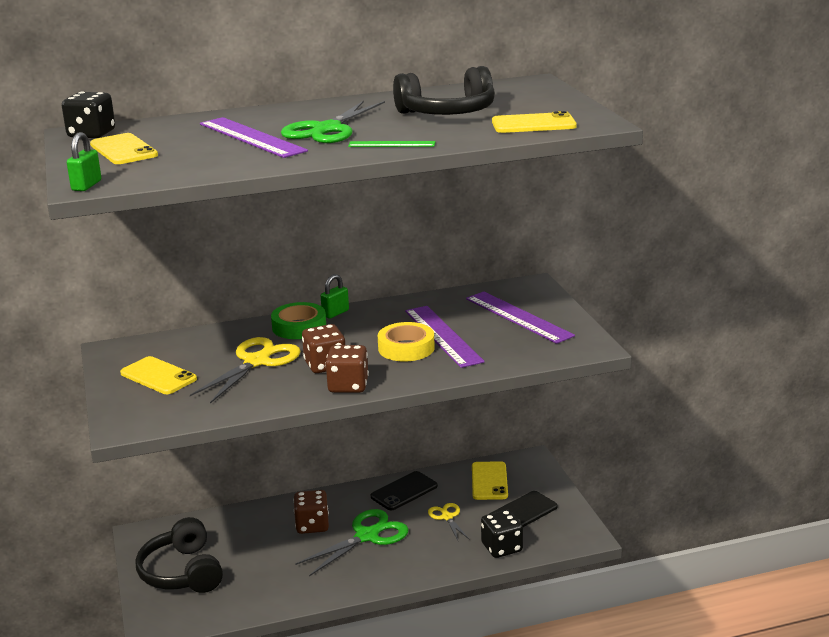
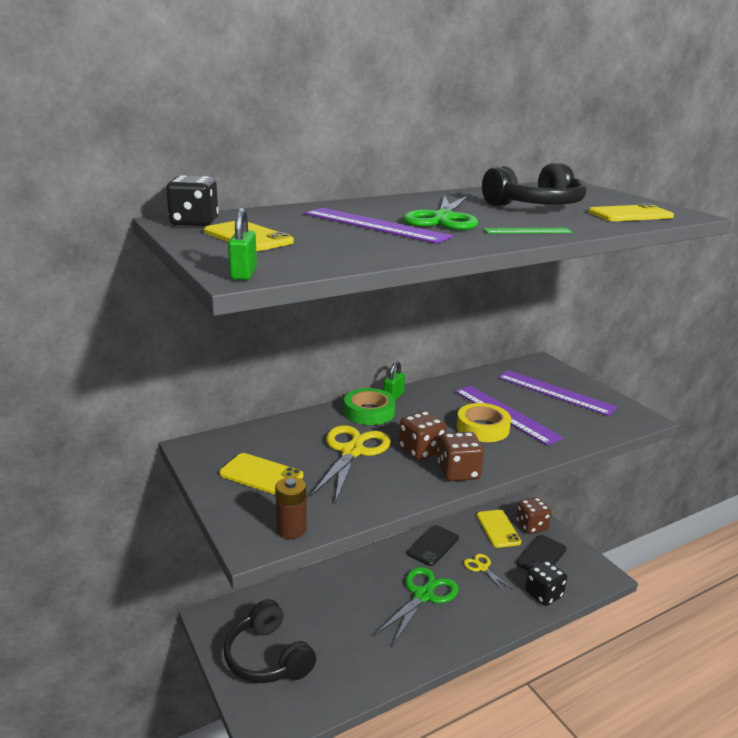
camera: 15 degrees left, 0 degrees up
(159, 420) = (291, 529): none -> brown battery
(312, 525) = (369, 589): brown dice -> brown dice (531, 526)

